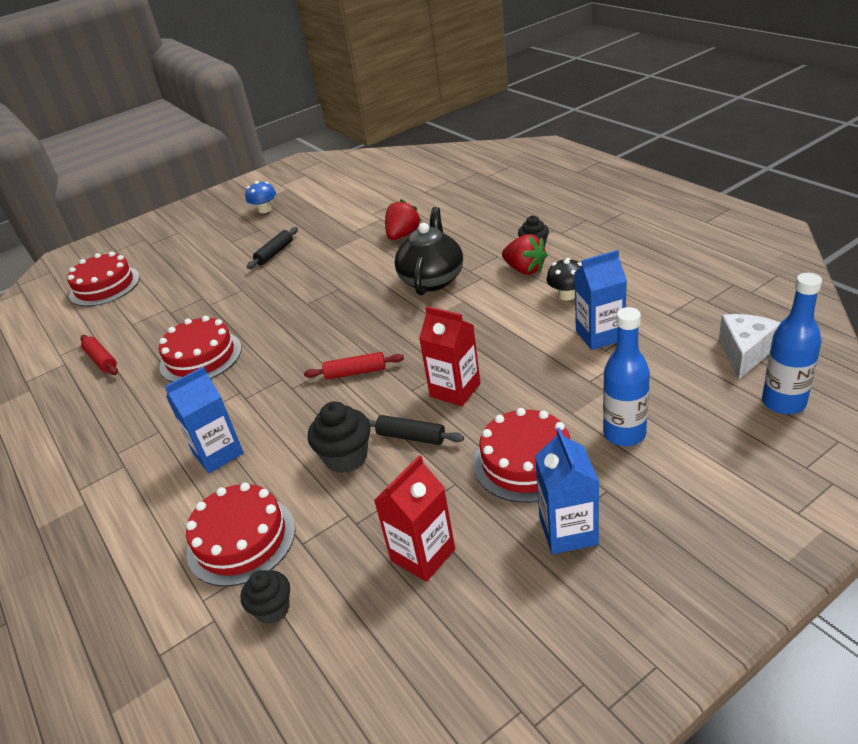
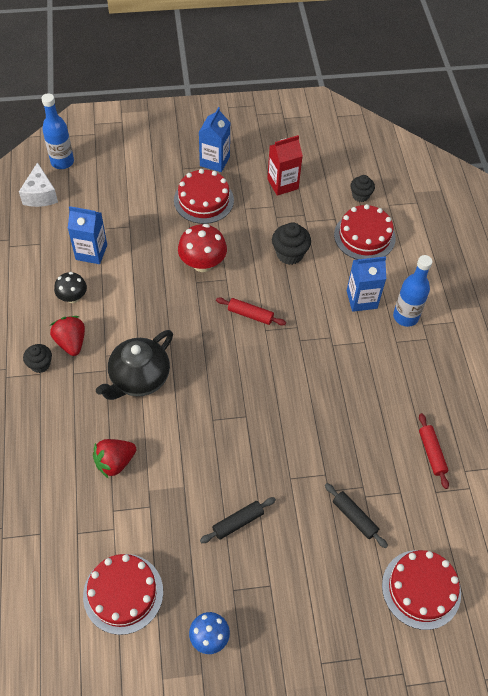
camera: 160 degrees left, 20 degrees up
(201, 357) = (350, 402): red cake -> red cake (123, 593)
(411, 437) = (248, 246): black rolling pin -> black rolling pin (354, 517)
(455, 390) = (202, 263): red carton -> red mushroom
(624, 434) = (146, 188): blue bottle -> blue bottle (405, 317)
(745, 353) = (40, 195): white cheese -> white cheese turned 60 degrees counterclockwise

